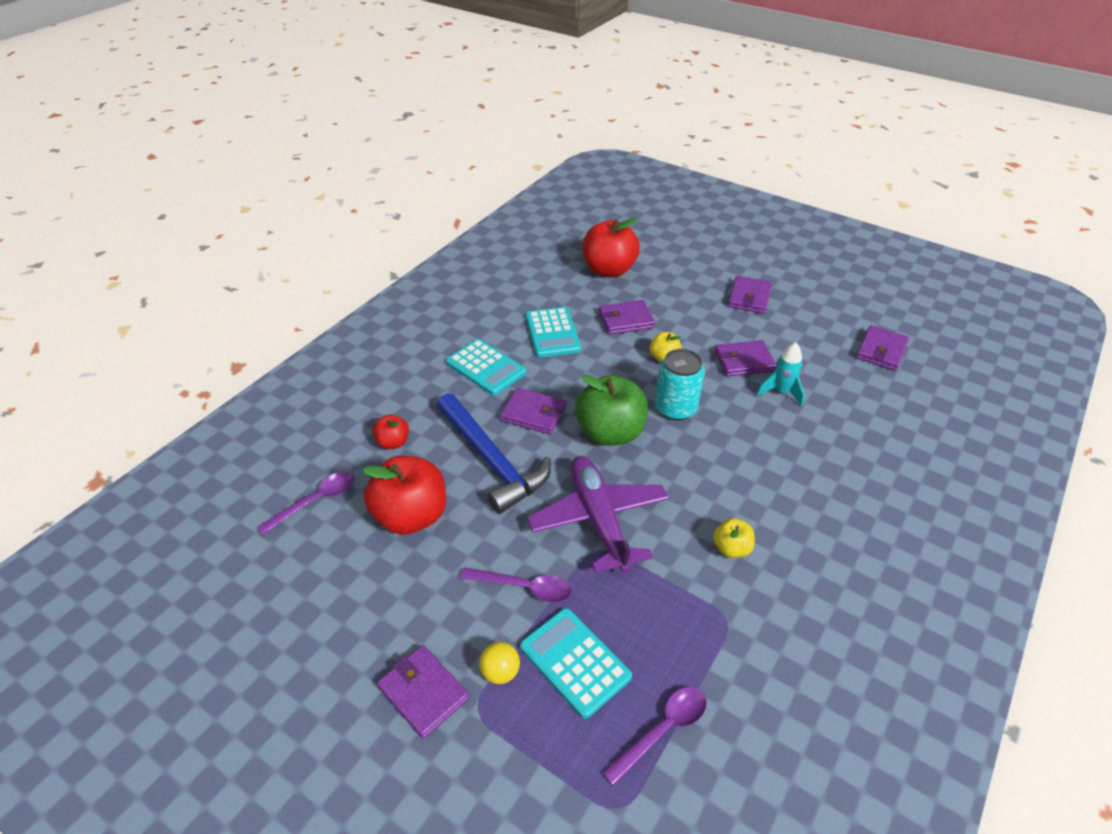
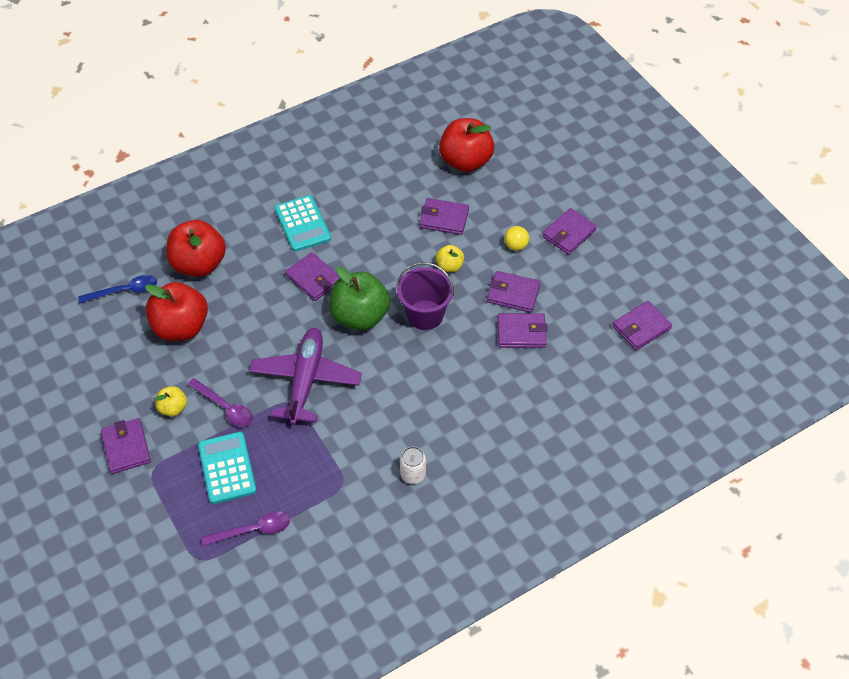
camera: 25 degrees right, 10 degrees up
(315, 501) = (124, 291): purple spoon -> blue spoon
(393, 442) = (199, 264): red apple -> red apple, size x2.03
(492, 460) = (260, 306): blue hammer -> none
(500, 672) = (178, 455): yellow ball -> yellow ball (516, 246)
(552, 333) = (375, 210): turquoise calculator -> none
(675, 408) = (425, 315): turquoise can -> purple bucket
(731, 548) = (383, 438): yellow apple -> yellow apple (173, 408)
(781, 392) = (521, 332): turquoise rocket -> purple wallet
(794, 574) = (413, 474): none -> white can

